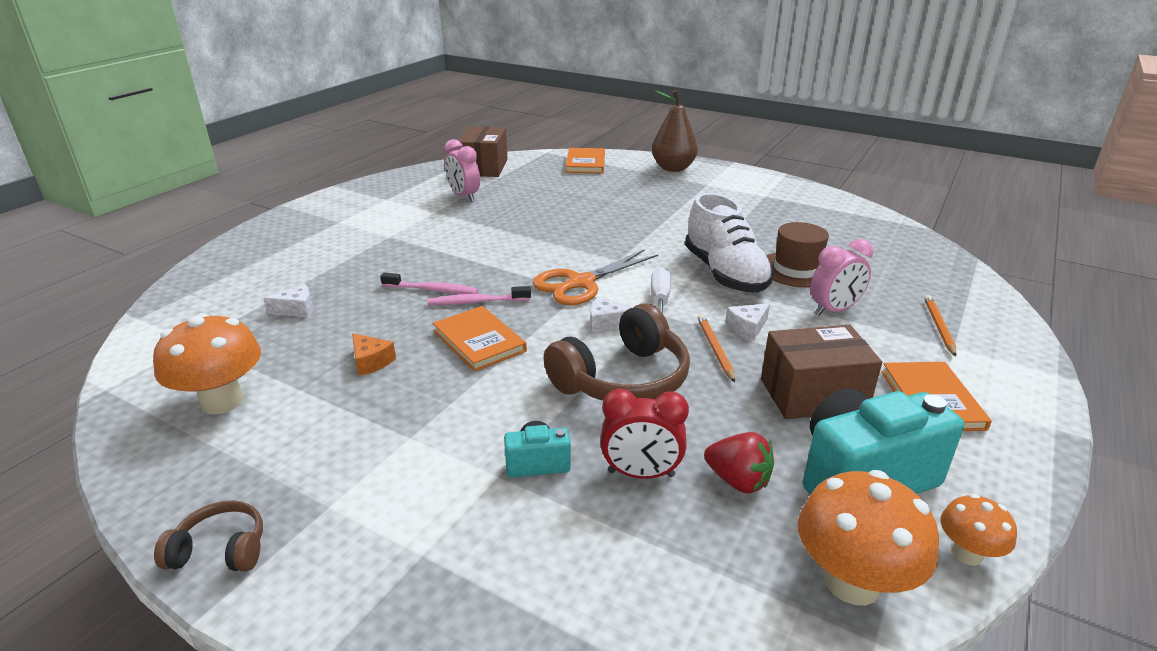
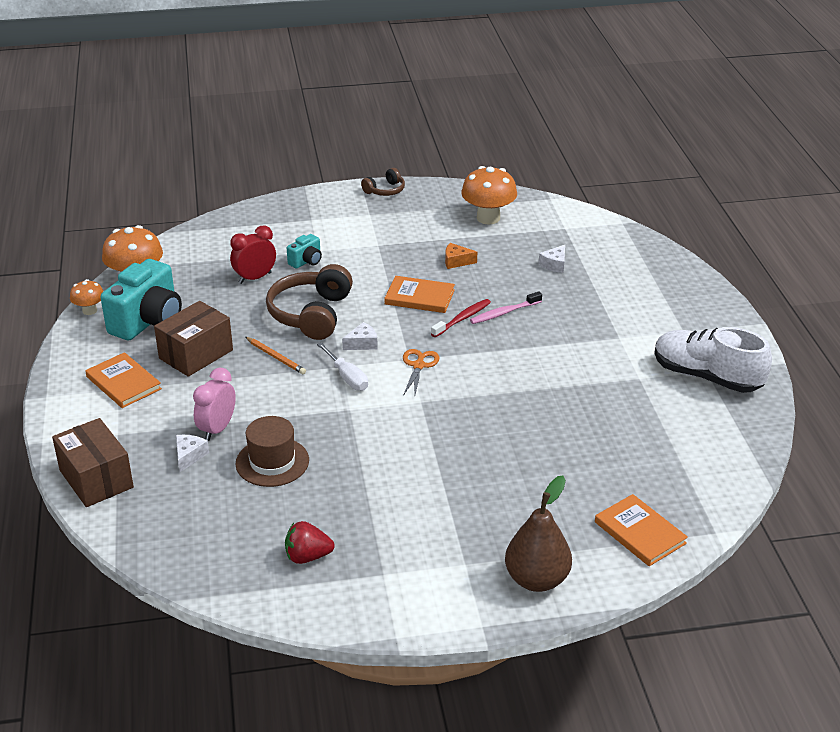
camera: 140 degrees right, 5 degrees up
(464, 196) = (653, 408): pink clock -> none
(477, 302) = (462, 319): pink toothbrush -> red toothbrush
(484, 167) = (719, 463): brown box -> brown box (96, 479)
(581, 283) = (419, 366): orange scissors -> orange scissors, size x0.61
(725, 274) = (325, 427): white shoe -> white shoe (706, 377)
(738, 481) = (207, 294): red strawberry -> red strawberry (307, 557)
(747, 328) = (268, 383): white cheese -> white cheese (189, 456)
(938, 327) = (133, 449): orange pencil -> none

